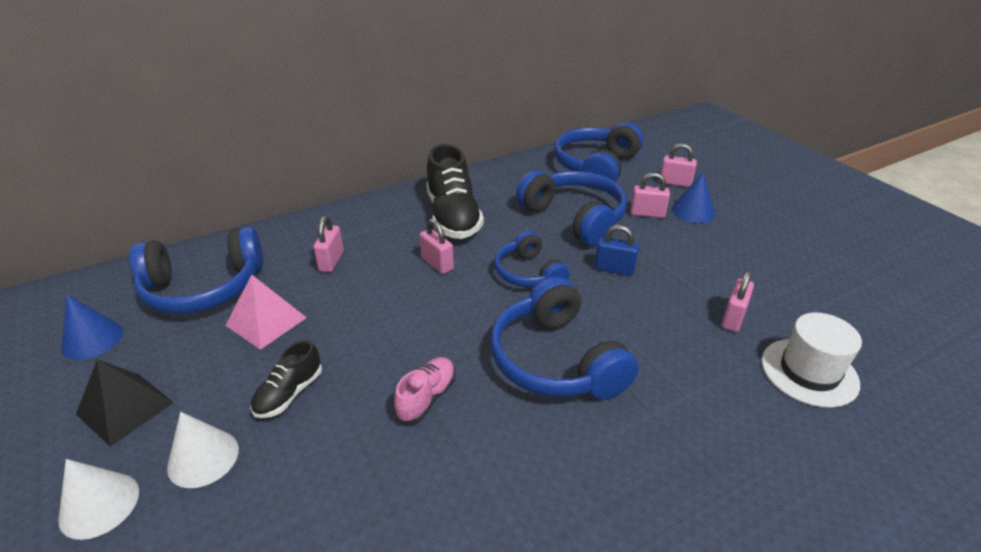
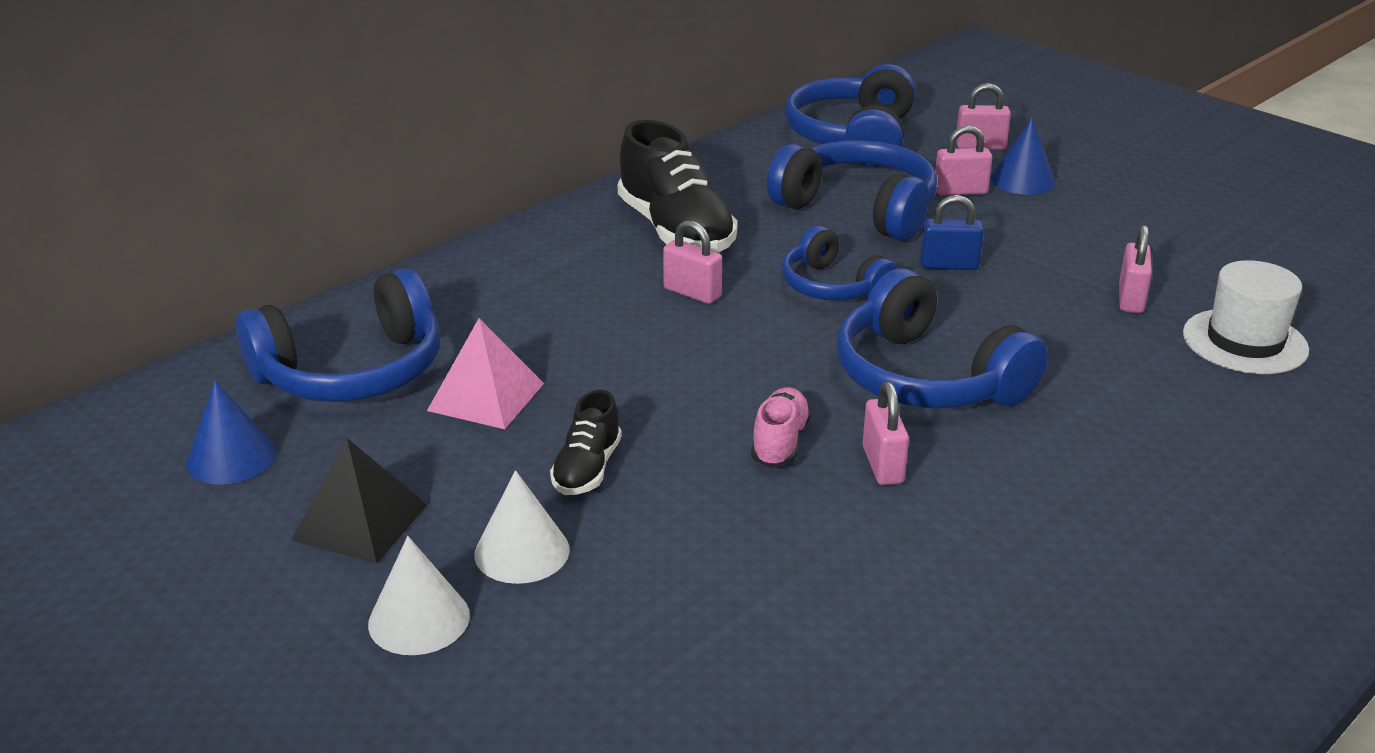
camera: 15 degrees left, 5 degrees down
(331, 261) = (528, 311): pink padlock -> pink padlock (882, 465)

